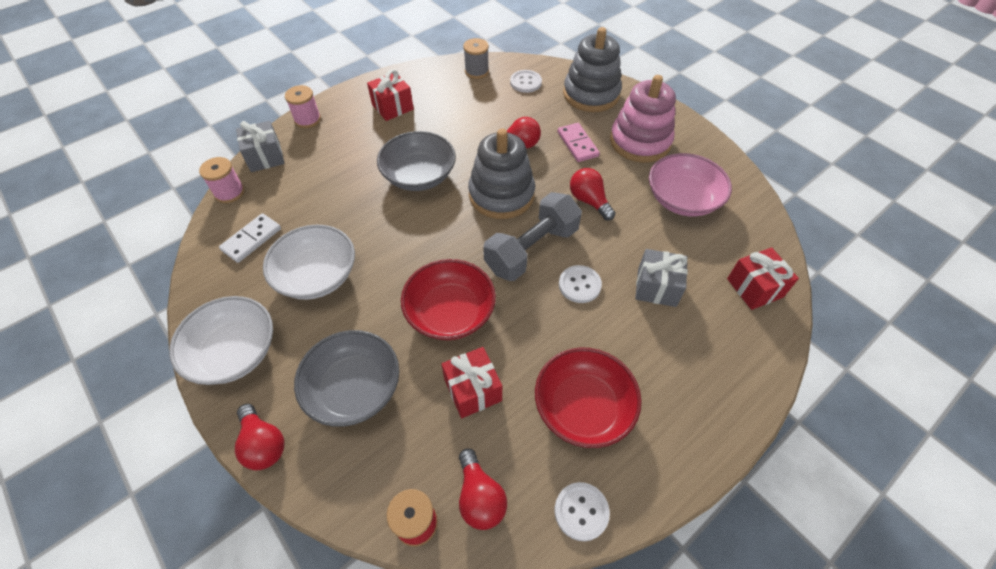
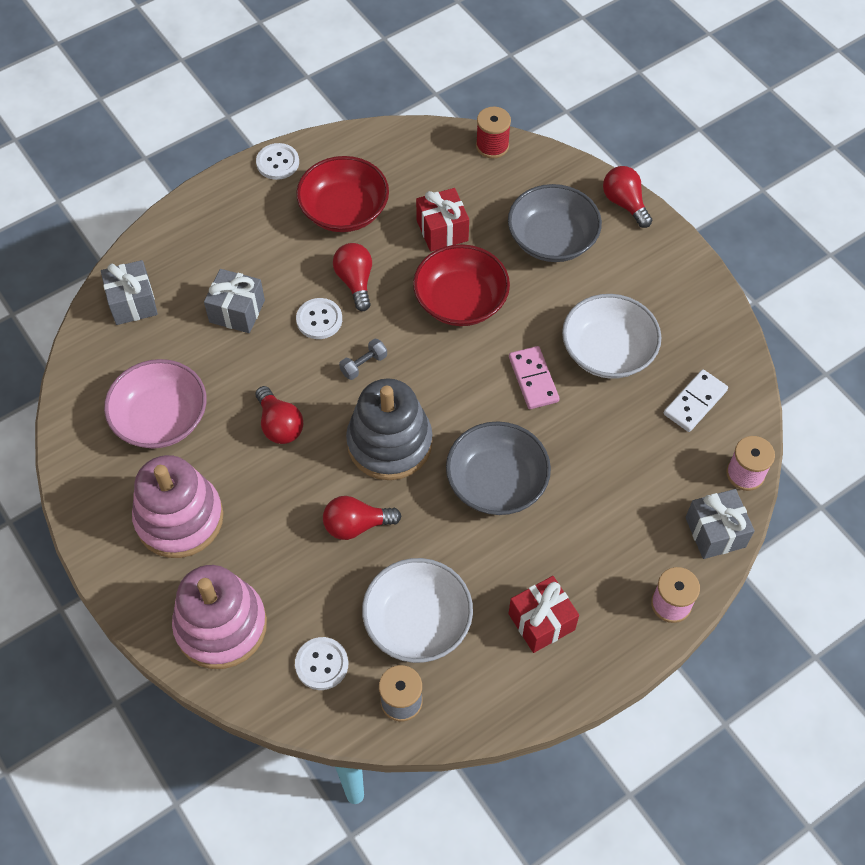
camera: 175 degrees left, 5 degrees up
(234, 352) = (674, 278): white bowl -> white bowl (417, 621)
(480, 497) = (442, 157): red light bulb -> red light bulb (355, 282)
(532, 249) = (364, 365): grey dumbbell -> grey dumbbell, size x0.41
(577, 144) = (270, 521): pink domino -> pink domino (533, 379)
(581, 511) = (363, 144): white button -> white button (277, 163)
(591, 94) = (221, 626): grey stacking toy -> pink stacking toy
(754, 288) = (133, 303): red gift -> grey gift

